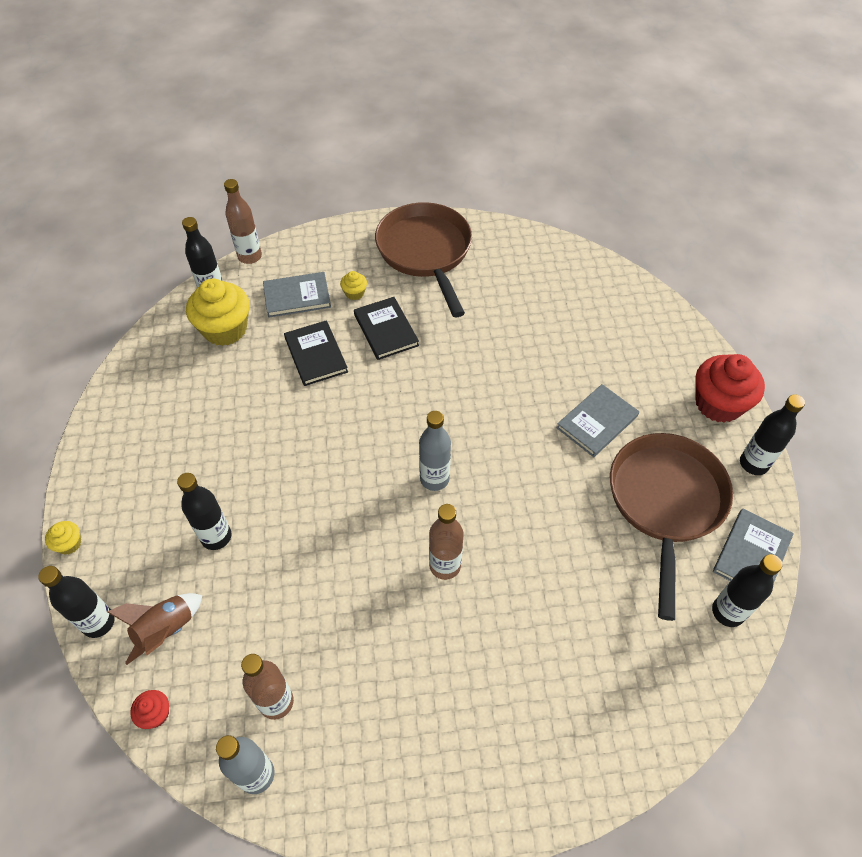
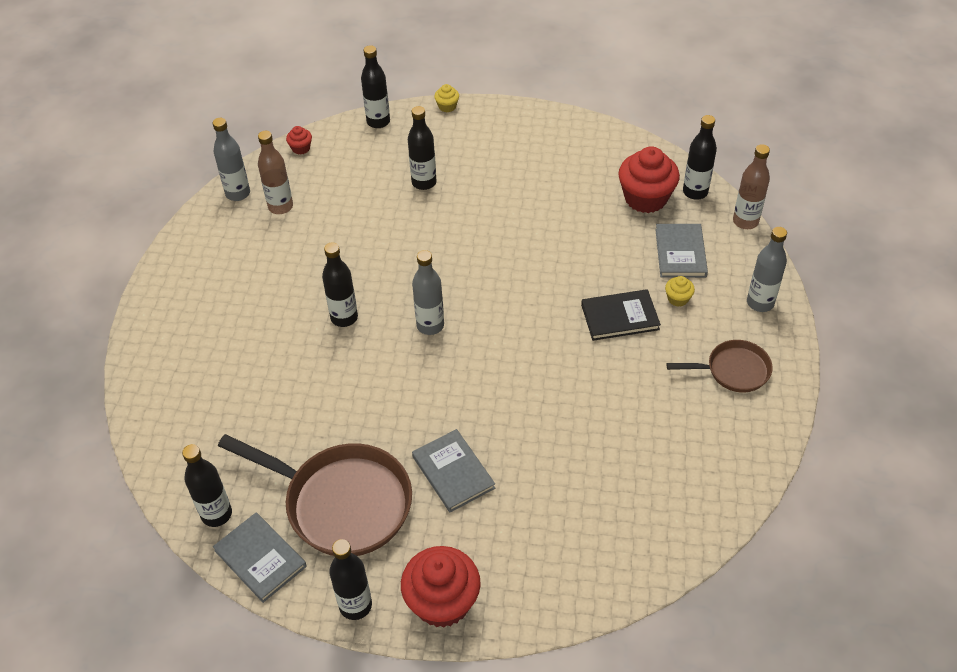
camera: 105 degrees right, 5 degrees down
(166, 630) = (358, 154): brown rocket -> none
(225, 329) = (645, 198): yellow cupcake -> red cupcake
(316, 355) = (598, 259): black book -> none
(348, 241) = (760, 303): none -> grey bottle
(426, 252) = (733, 370): brown pan -> brown pan, size x0.54
(445, 566) = (344, 317): brown bottle -> black bottle

